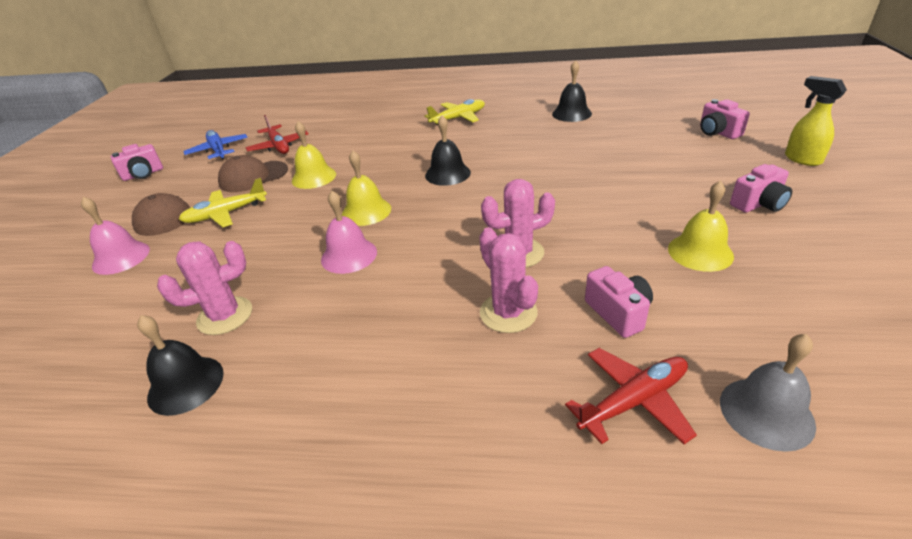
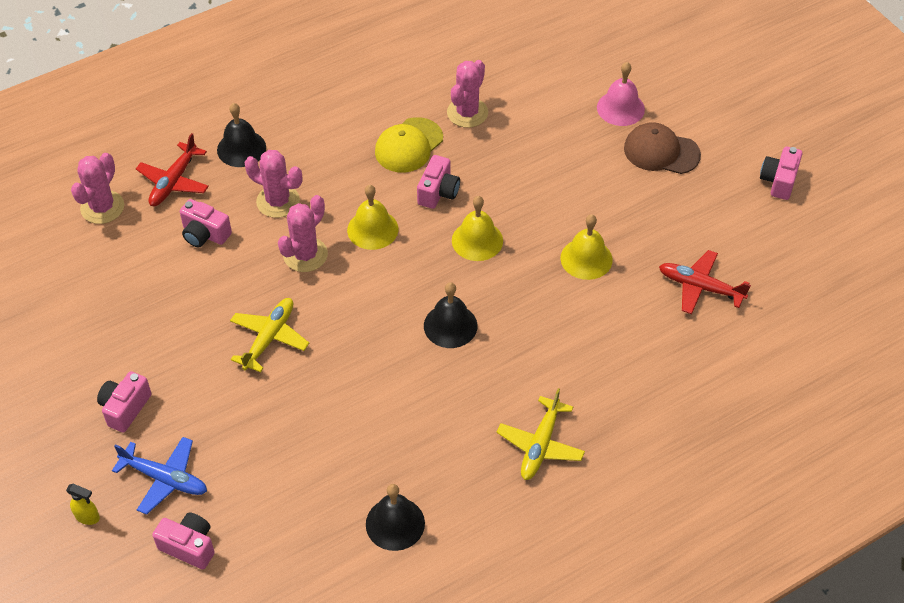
camera: 140 degrees right, 15 degrees up
(186, 384) = (432, 74): black bell -> black bell (241, 148)
(218, 150) = (761, 248): blue plane -> blue plane (164, 478)
(226, 214) = (604, 180): yellow plane -> yellow plane (269, 338)
(253, 177) = (652, 231): brown cap -> none
(319, 309) = (408, 145): none -> yellow cap
(349, 255) = (438, 192): pink bell -> pink camera
(700, 252) = (164, 319): yellow bell -> yellow bell (372, 229)
(766, 412) = (102, 207): grey bell -> pink cactus
(802, 159) = (87, 517): yellow spray bottle -> yellow spray bottle, size x0.62

